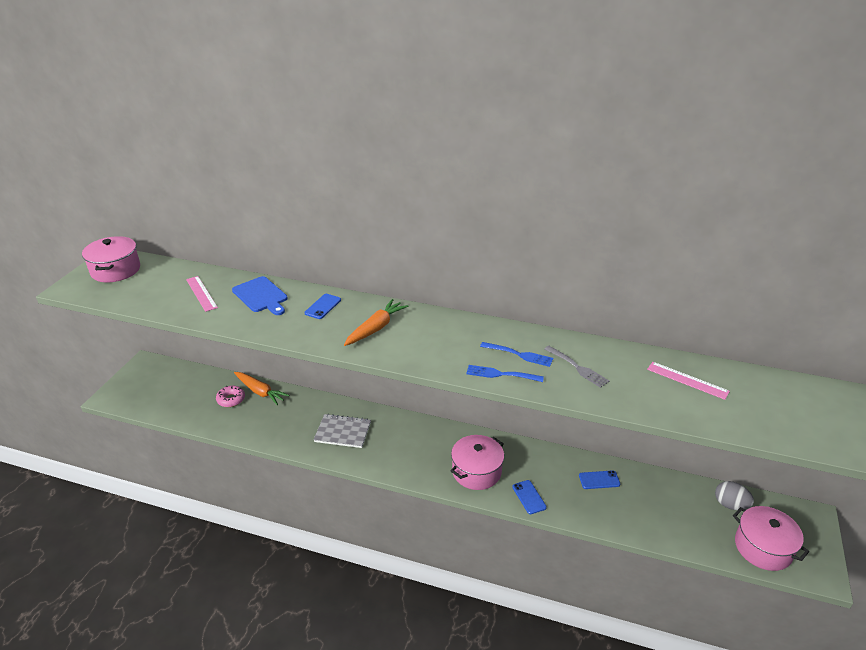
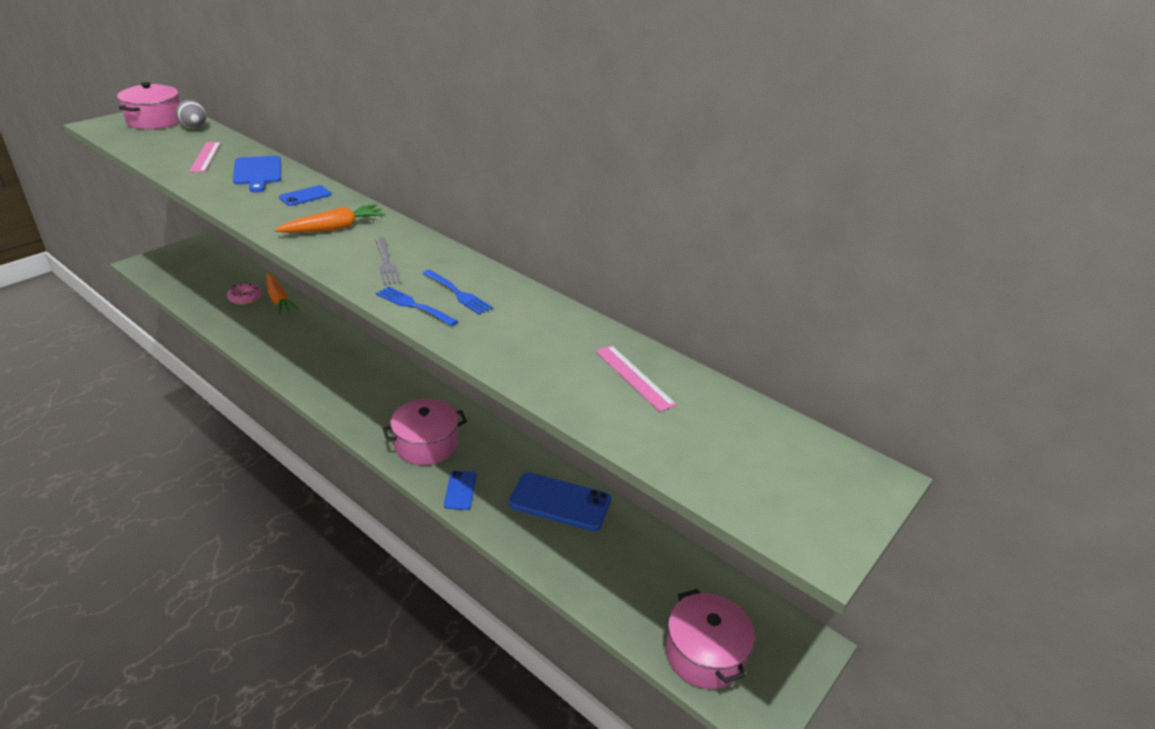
camera: 20 degrees right, 0 degrees up
(343, 432) = (323, 361): grey notebook -> none
(577, 367) = (510, 324): grey fork -> grey fork (386, 263)
(599, 480) = (560, 502): blue phone -> blue phone, size x1.88
(730, 505) = (704, 589): grey egg -> grey egg (194, 128)

